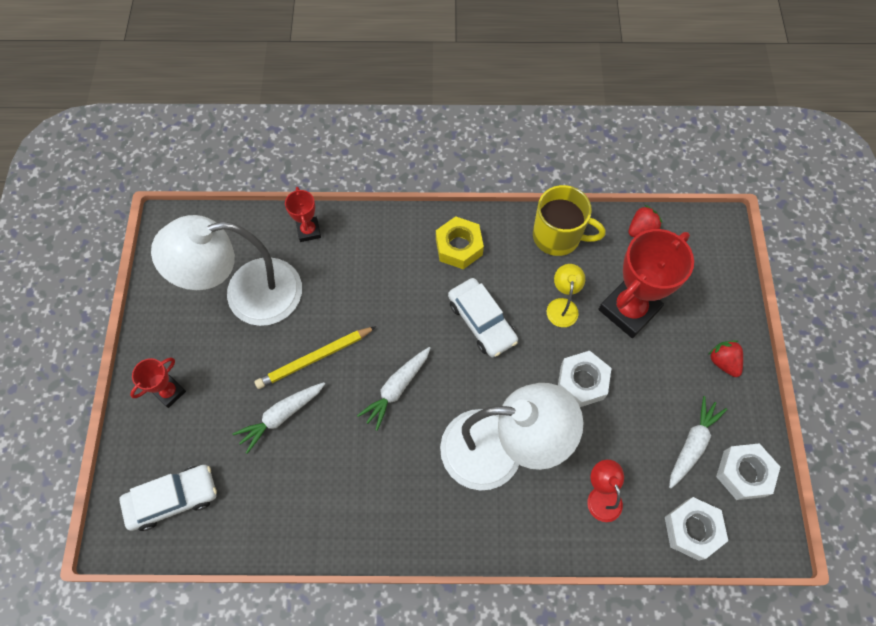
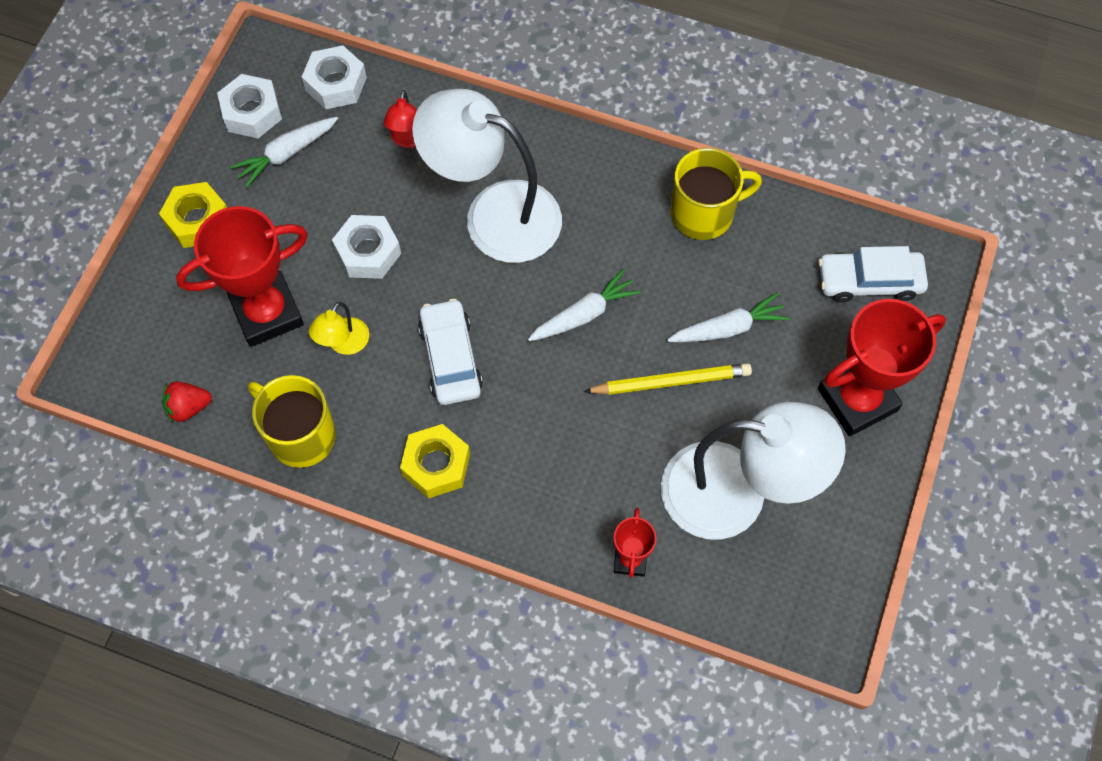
camera: 160 degrees left, 0 degrees up
(169, 392) = (857, 400): red trophy -> red trophy, size x1.99
(326, 514) = (704, 213): none -> yellow mug
(723, 362) = (198, 220): red strawberry -> yellow nut

